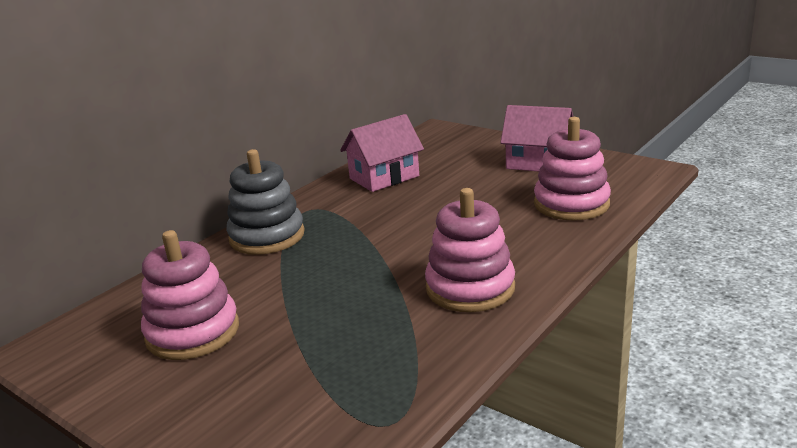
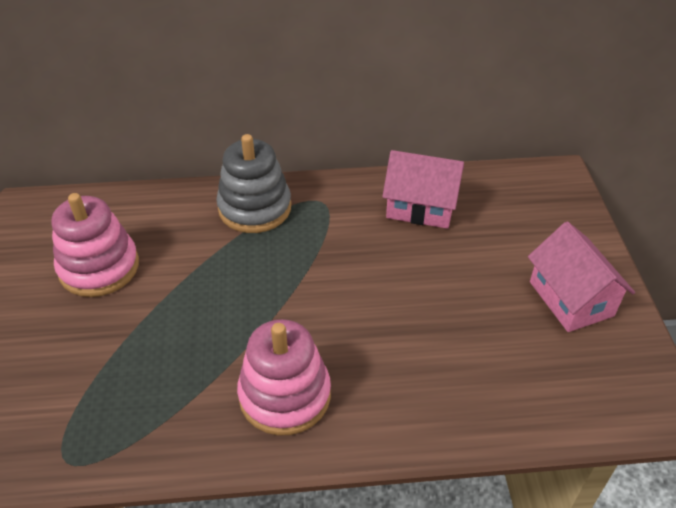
camera: 45 degrees right, 20 degrees up
(571, 204) = (507, 379): pink stacking toy -> none

